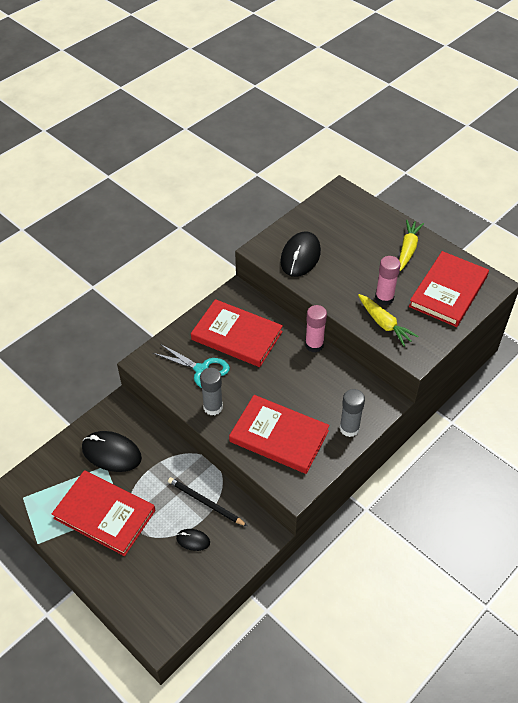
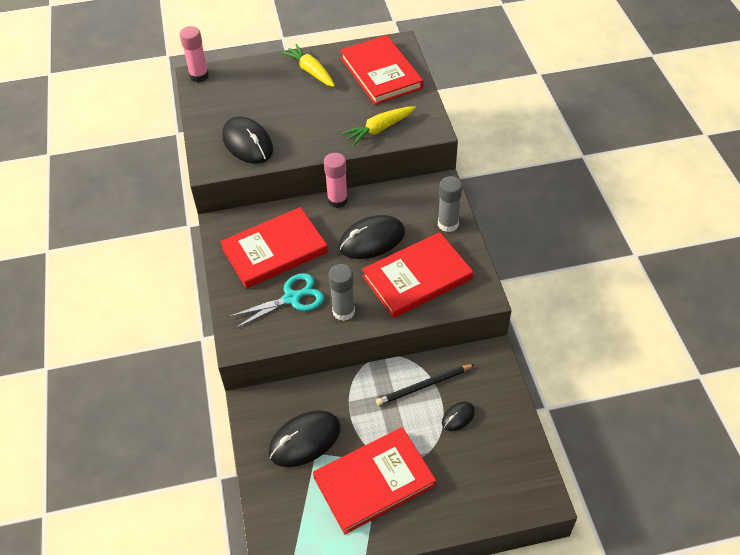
camera: 55 degrees left, 0 degrees up
(293, 387) = (372, 240): none -> black mouse
(384, 298) = (351, 114): pink glue stick -> pink glue stick (199, 76)
(384, 324) = (379, 129): yellow carrot -> yellow carrot turned 150 degrees clockwise

